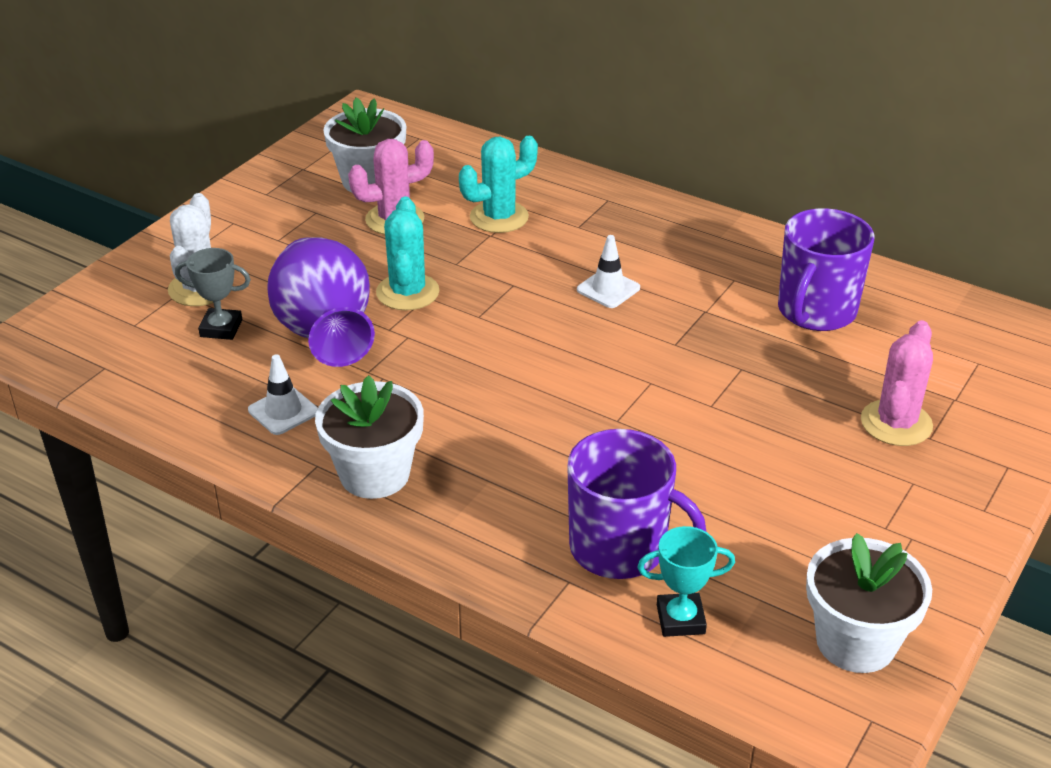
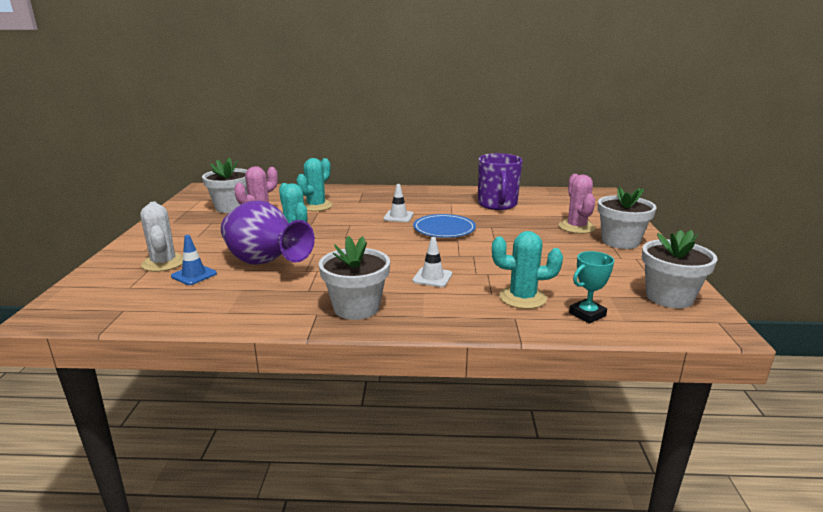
camera: 30 degrees left, 15 degrees down
(221, 328) = (194, 275): grey trophy -> blue traffic cone
(283, 411) = (270, 297): white traffic cone -> white traffic cone (432, 277)
(620, 548) = (522, 298): purple mug -> turquoise cactus
(653, 348) = (444, 229): none -> blue plate
(934, 489) = (620, 241): none -> white flower pot

